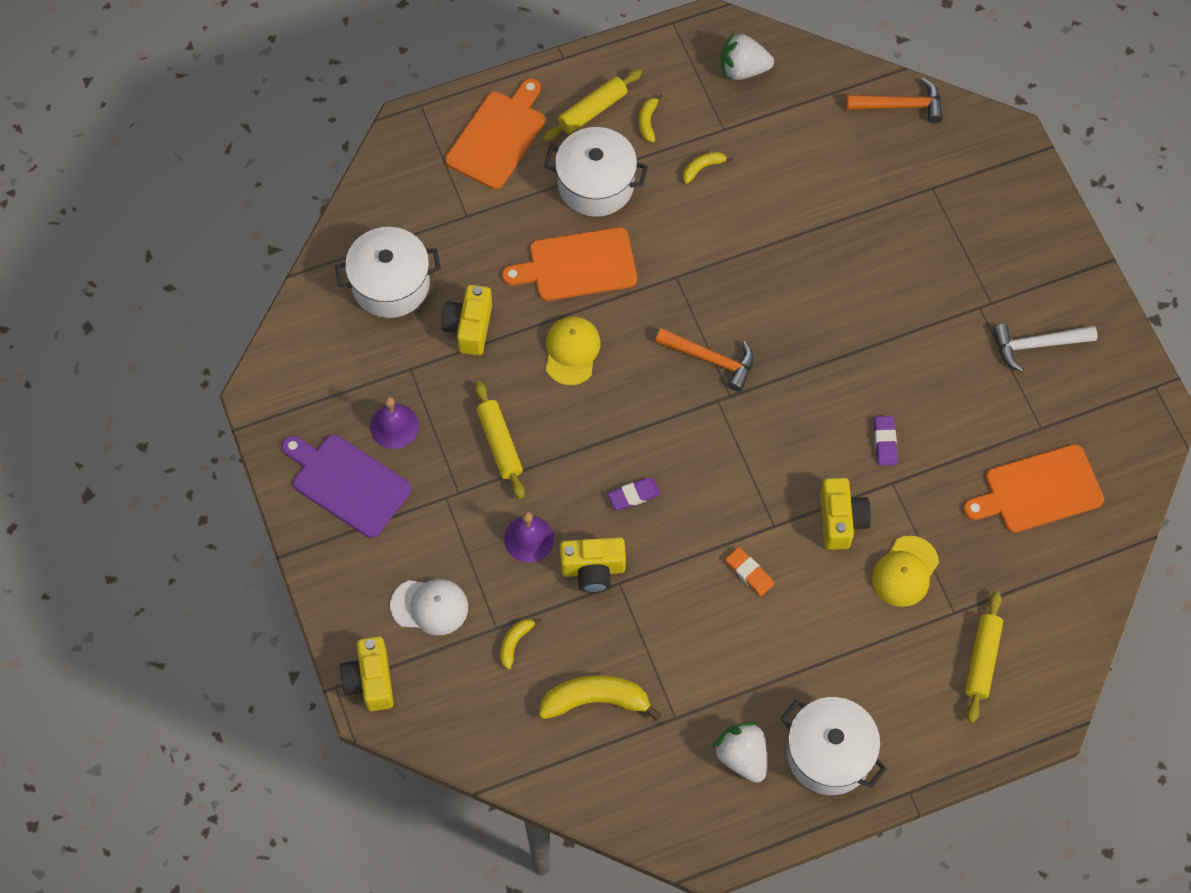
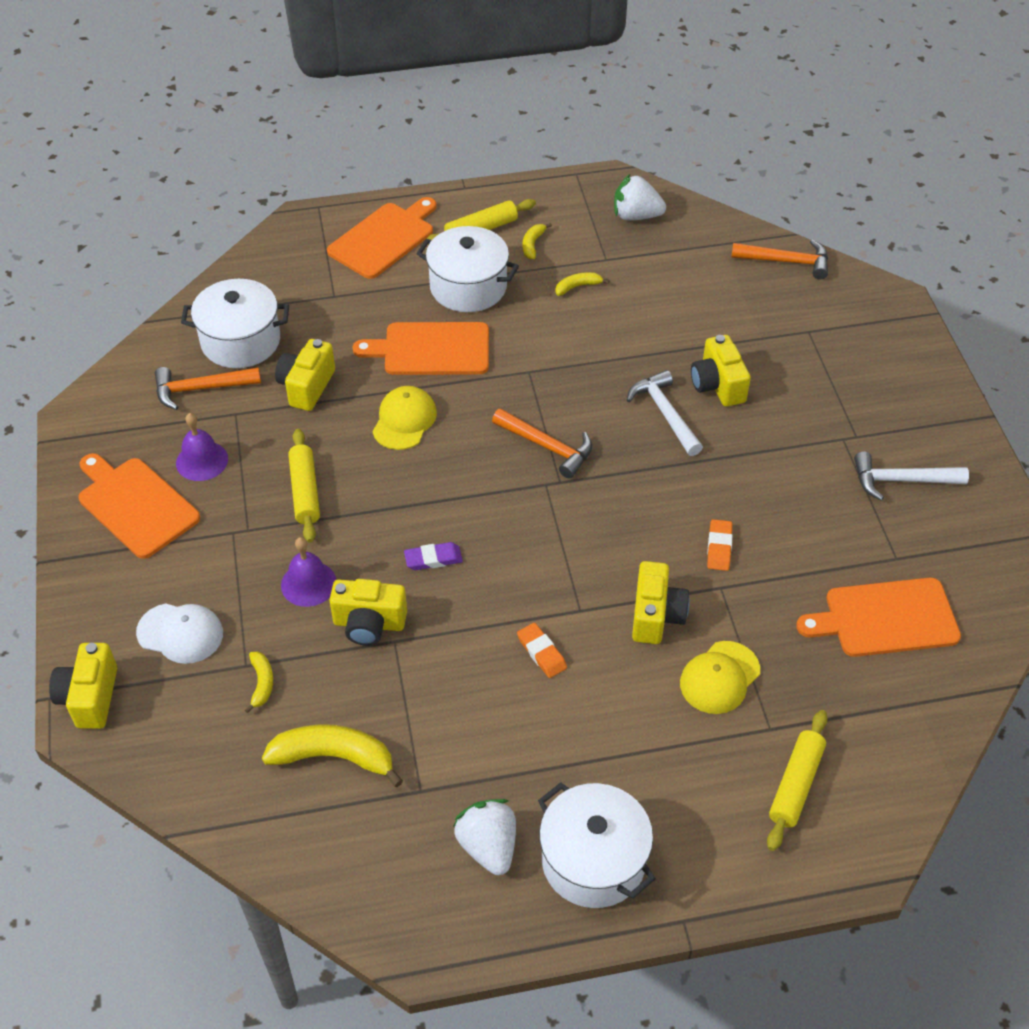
camera: 10 degrees right, 15 degrees down
(348, 483) = (135, 505): purple cutting board -> orange cutting board
(369, 346) = (200, 389): none -> orange hammer
(515, 642) = (261, 683): yellow banana -> yellow banana turned 135 degrees clockwise
(812, 305) = (665, 413): none -> white hammer
(856, 265) = (717, 385): none -> yellow camera
(884, 442) = (719, 547): purple eraser -> orange eraser

